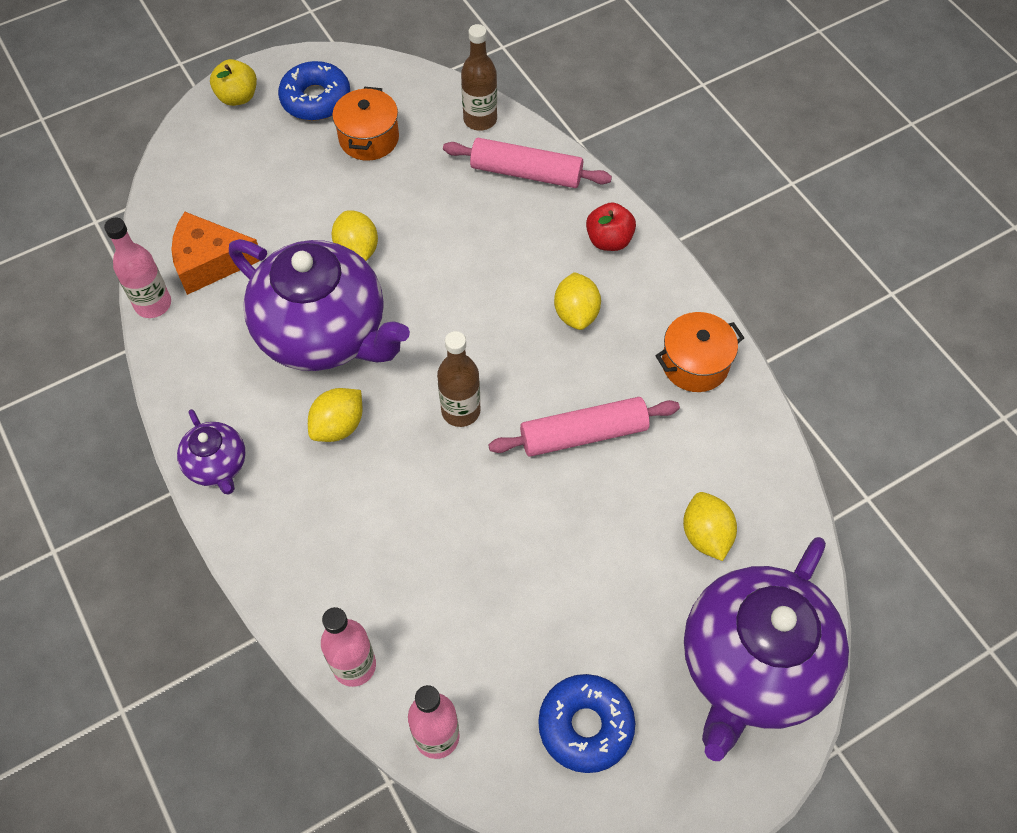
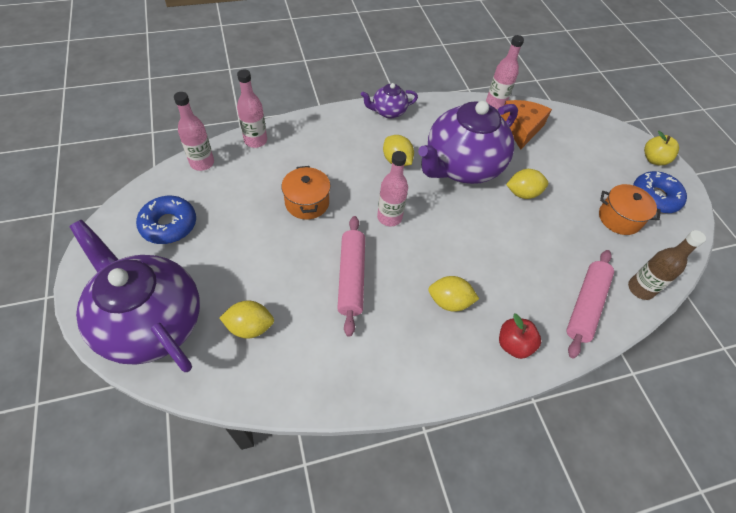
camera: 100 degrees right, 5 degrees down
(460, 411) = (389, 217): brown bottle -> pink bottle
(695, 364) = (386, 369): orange pot -> orange pot (307, 203)

